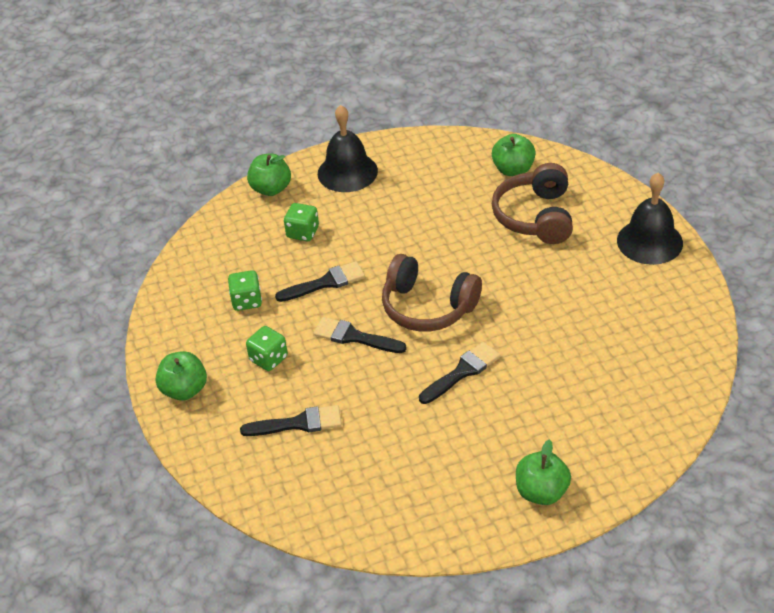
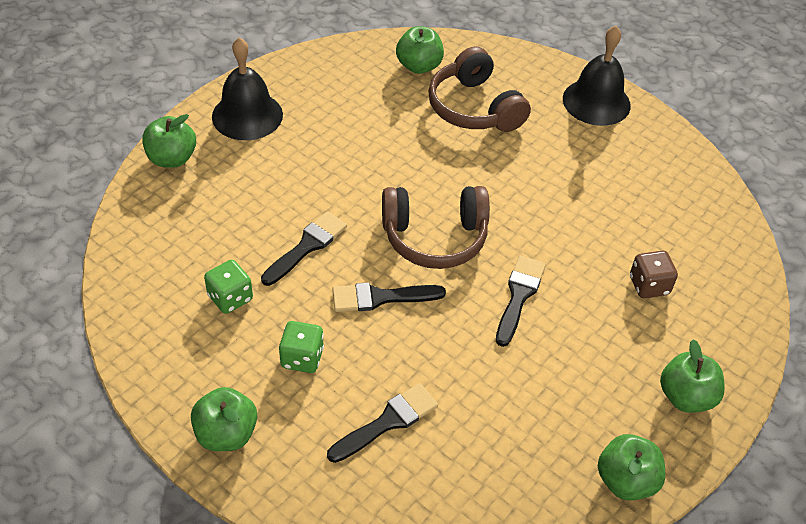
camera: 35 degrees left, 5 degrees up
(303, 232) = (242, 197): green dice -> none
(445, 530) = (625, 480): none -> green apple
(578, 401) = (649, 285): none -> brown dice

